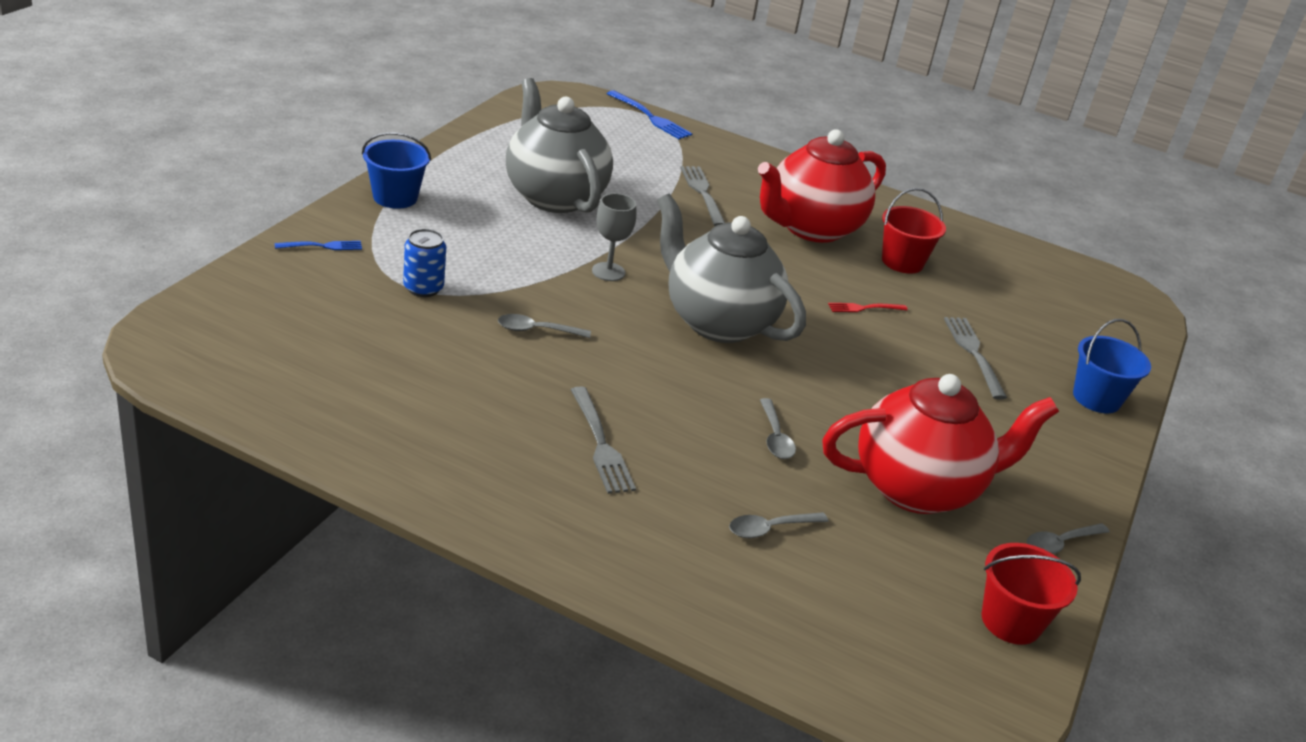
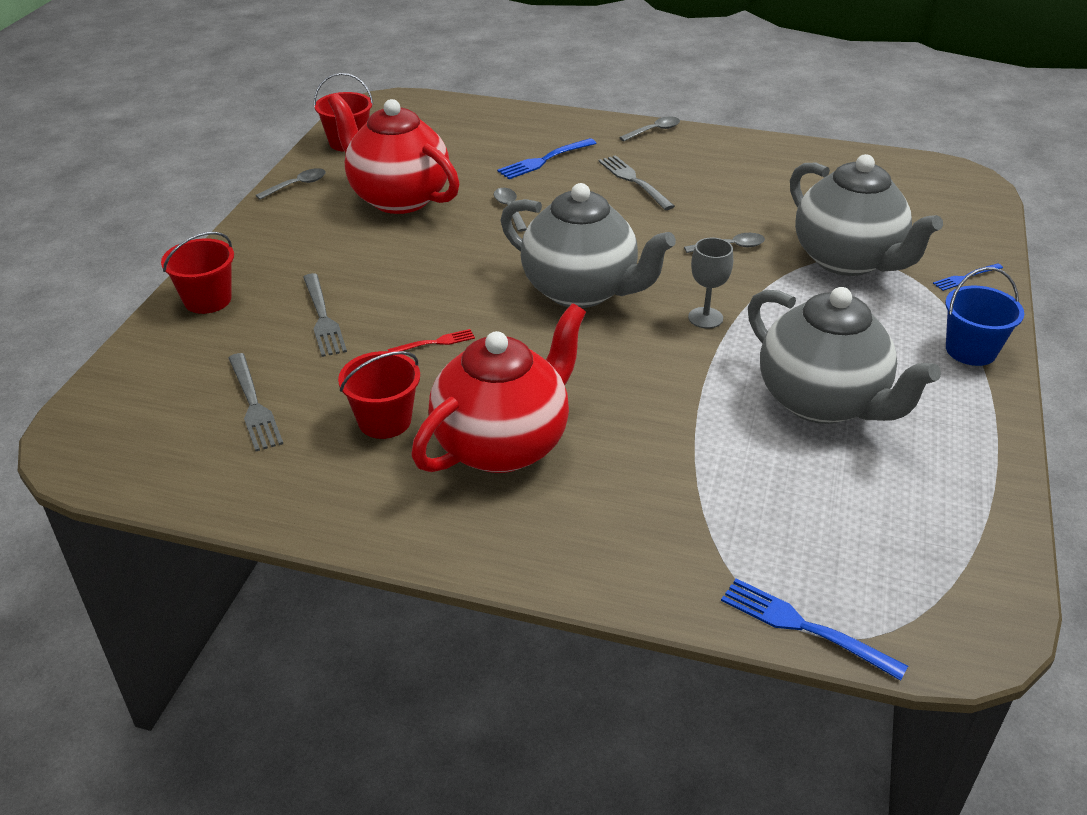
camera: 175 degrees right, 5 degrees up
(423, 288) = (847, 260): blue can -> grey teapot
(702, 193) = (656, 465): grey fork -> grey fork (253, 405)
(712, 511) = (544, 160): none -> blue fork
(770, 529) = (504, 158): grey spoon -> grey spoon (654, 131)
(918, 488) = (398, 198): red teapot -> red teapot turned 60 degrees clockwise
(1096, 398) = (207, 300): blue bucket -> red bucket

